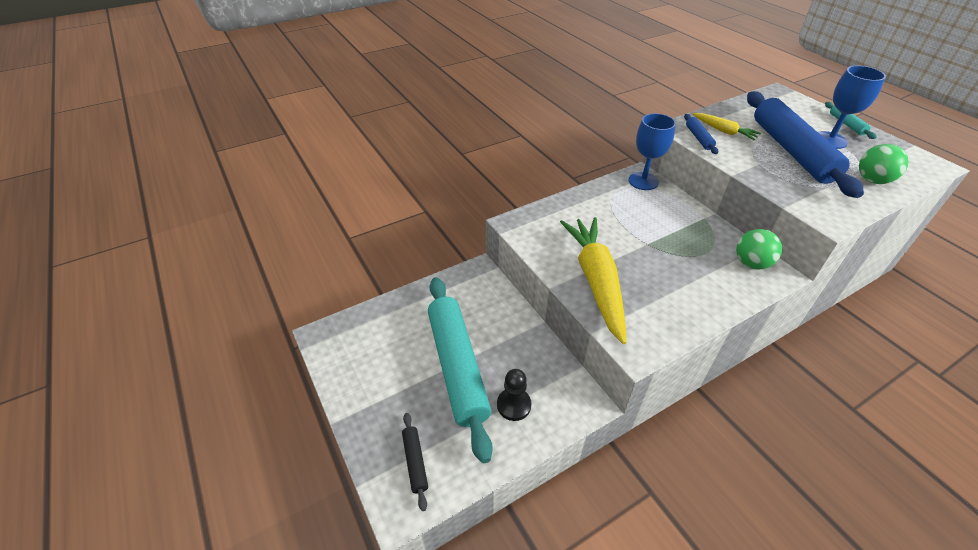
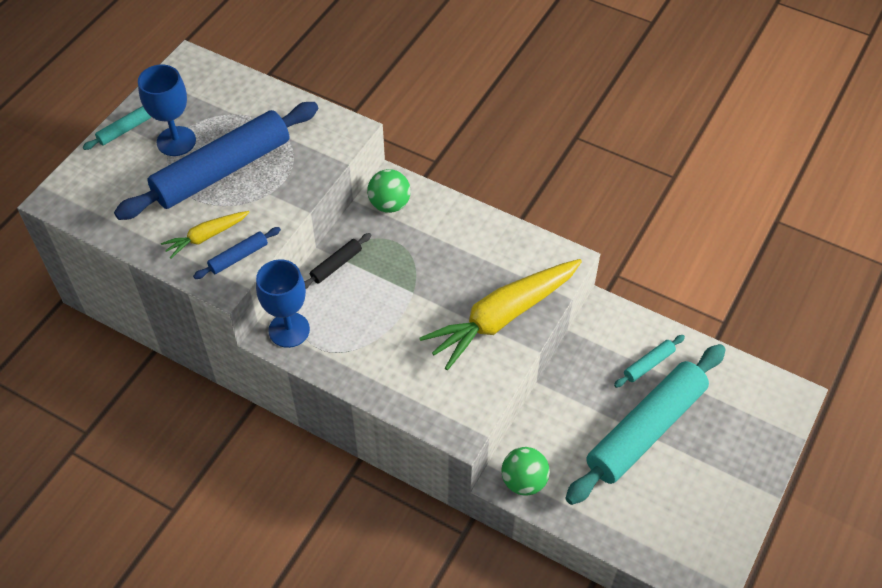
camera: 120 degrees left, 10 degrees up
(415, 462) = (754, 409): black rolling pin -> black rolling pin (336, 265)
(514, 405) = (648, 364): black pawn -> turquoise rolling pin
(723, 131) = (206, 237): yellow carrot -> yellow carrot turned 135 degrees counterclockwise
(872, 180) = (251, 105): green ball -> green ball (524, 481)

